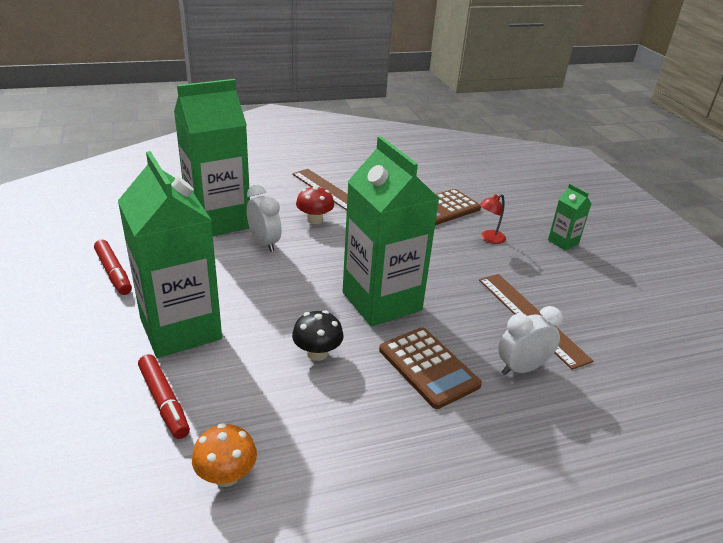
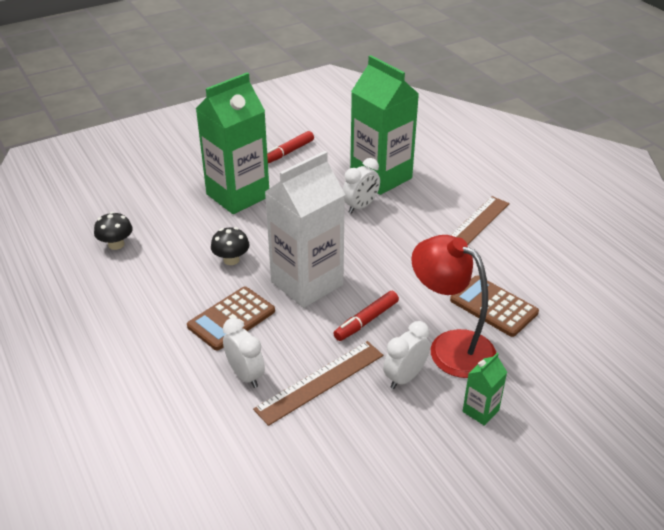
camera: 80 degrees right, 5 degrees up
(164, 401) = (169, 207): red marker -> red marker (366, 321)
(226, 475) = (116, 244): orange mushroom -> black mushroom
(314, 220) = (415, 226): red mushroom -> none
(381, 301) = (307, 283): green carton -> white carton
(489, 239) = (450, 346): red lamp -> red lamp, size x2.32
(526, 269) = (405, 377): none -> white clock

